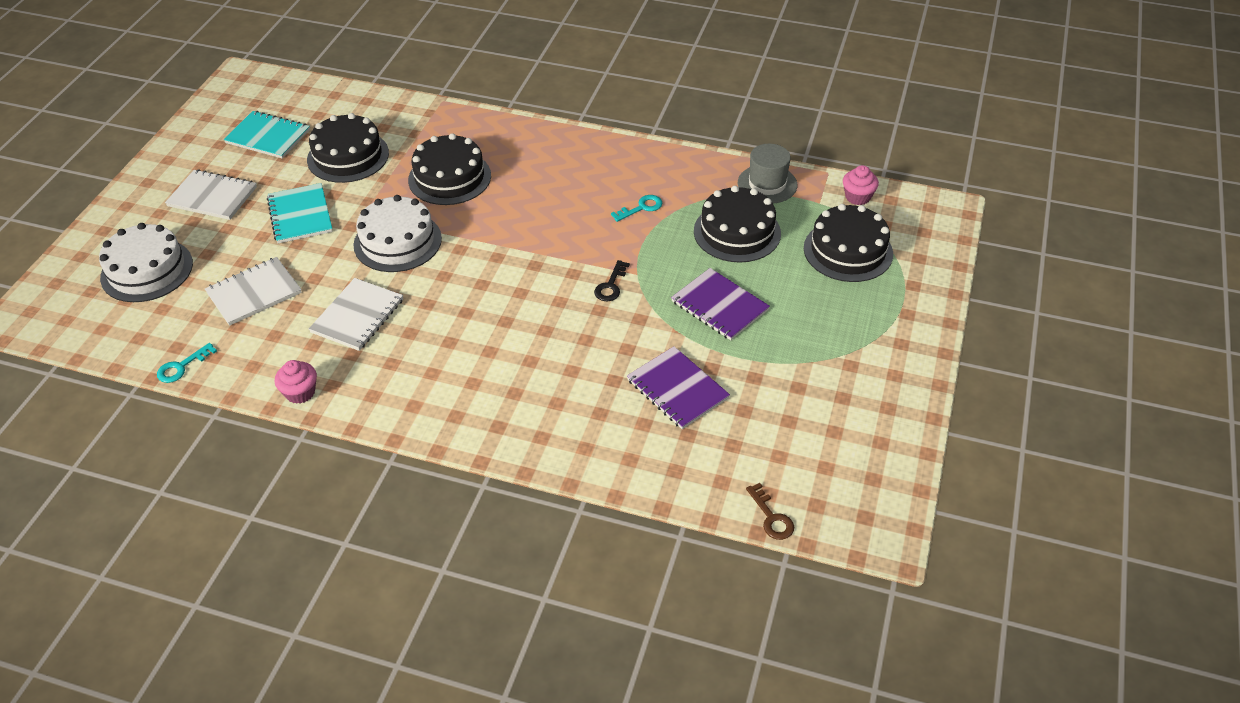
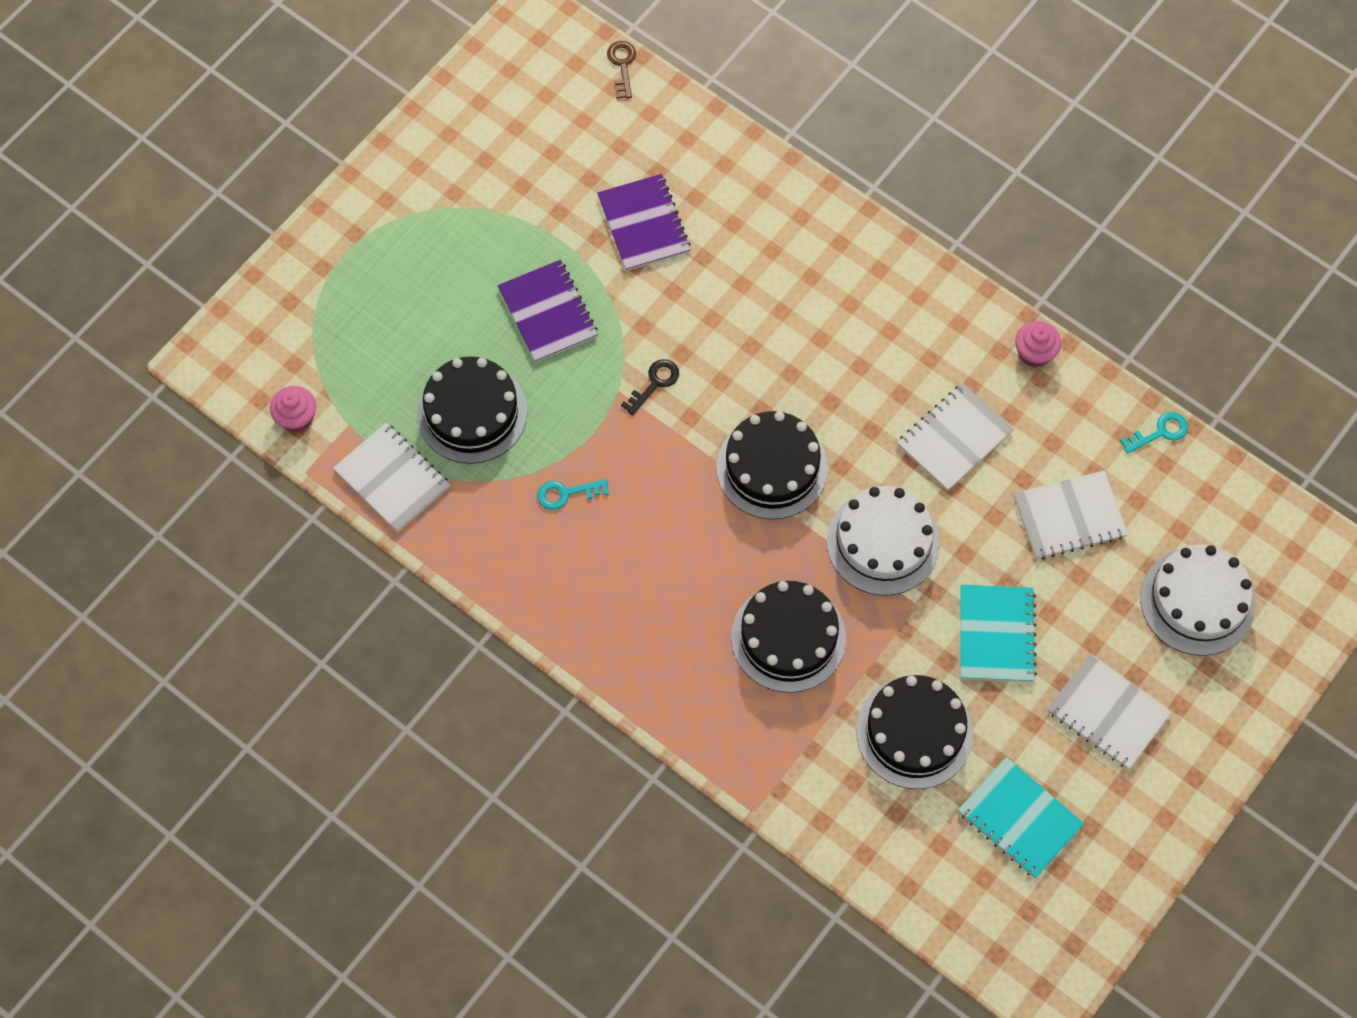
camera: 160 degrees left, 20 degrees up
(767, 184) = (392, 478): grey hat -> white notebook
(848, 251) = (362, 339): black cake -> black cake (772, 467)

